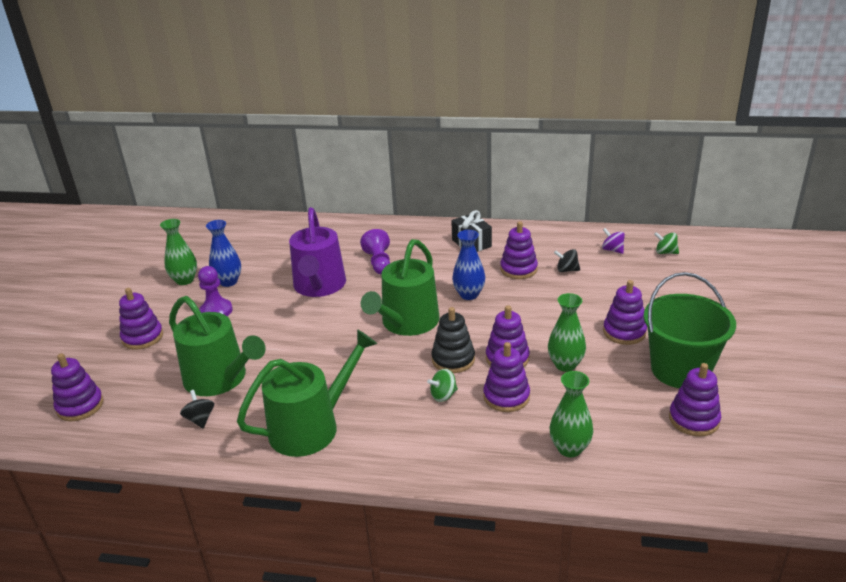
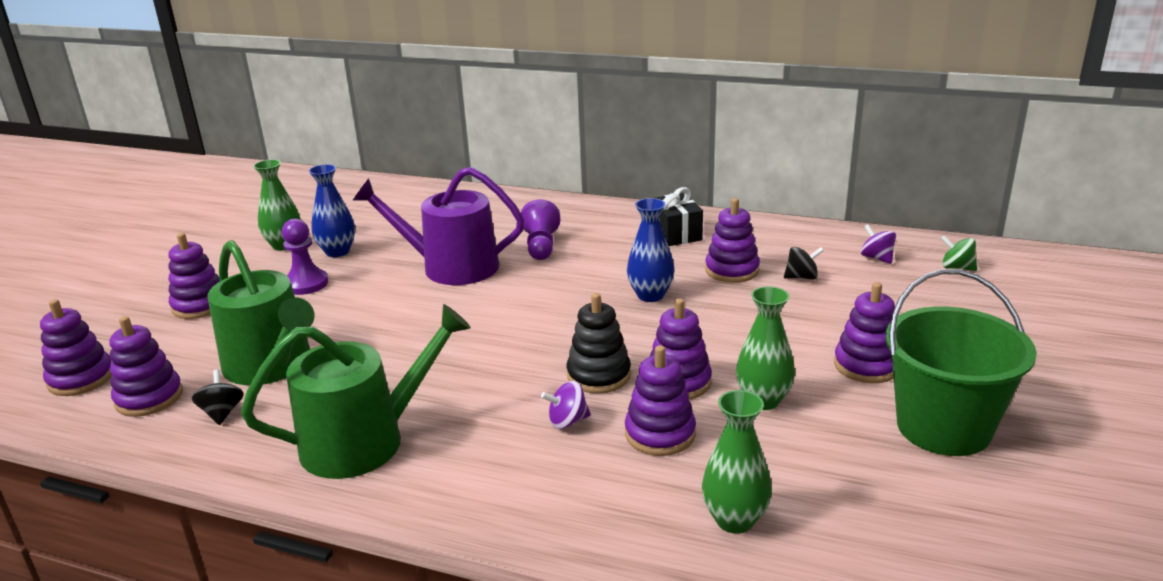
camera: 10 degrees right, 5 degrees down
(319, 286) = (451, 267): purple watering can -> purple watering can turned 90 degrees clockwise
(406, 323) = (550, 322): green watering can -> none
(443, 395) = (567, 421): green spinning top -> purple spinning top
(567, 270) = (802, 277): black spinning top -> black spinning top turned 150 degrees clockwise
(693, 419) = (949, 502): purple stacking toy -> purple stacking toy (149, 398)

